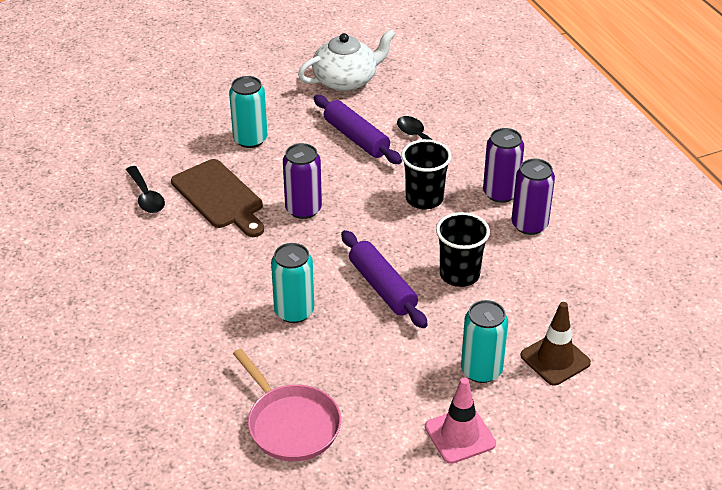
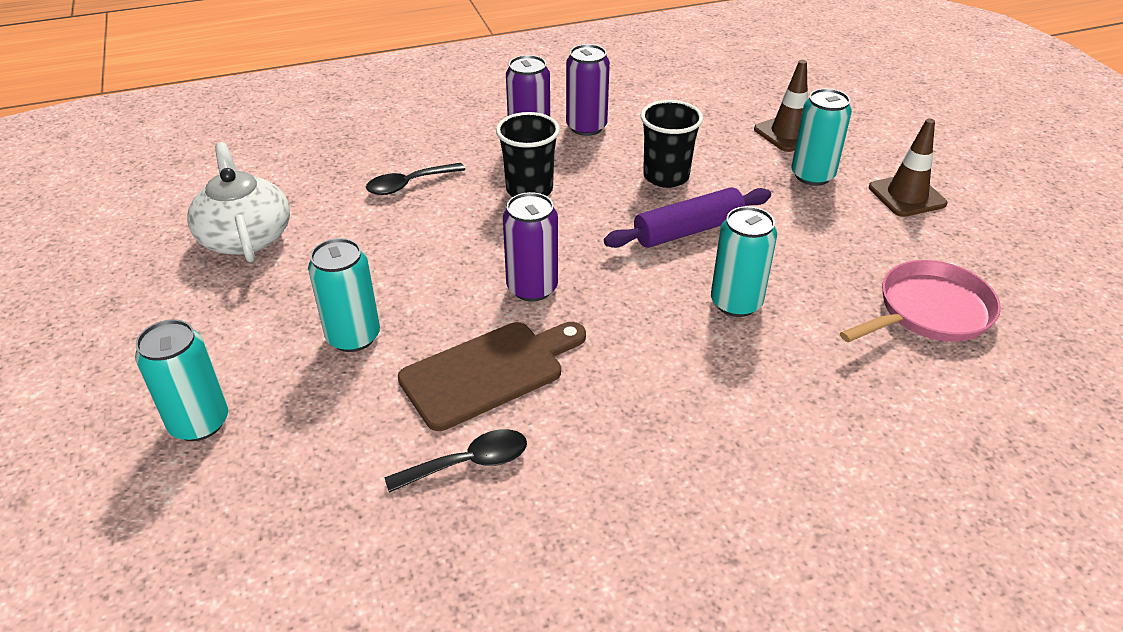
camera: 85 degrees left, 0 degrees up
(180, 99) = (199, 423): none -> turquoise can
(356, 138) = (388, 234): purple rolling pin -> none
(460, 435) = (907, 196): pink traffic cone -> brown traffic cone

